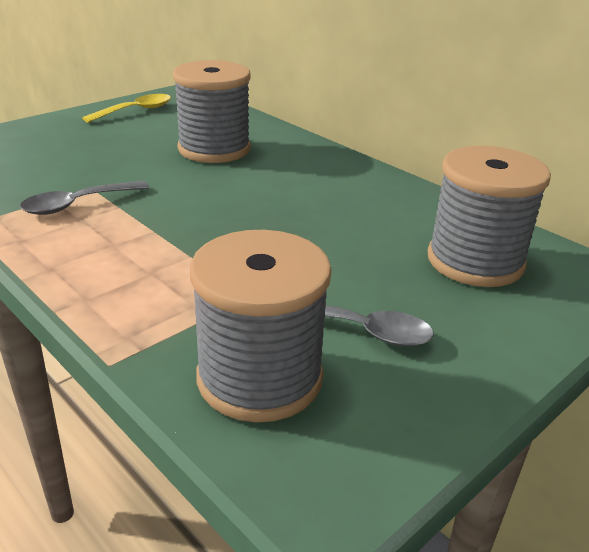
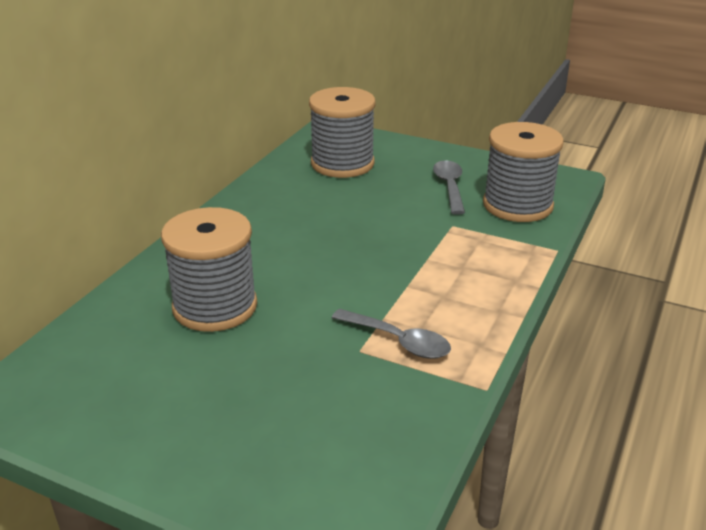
camera: 110 degrees left, 0 degrees up
(135, 111) = (108, 412): yellow spoon -> none

